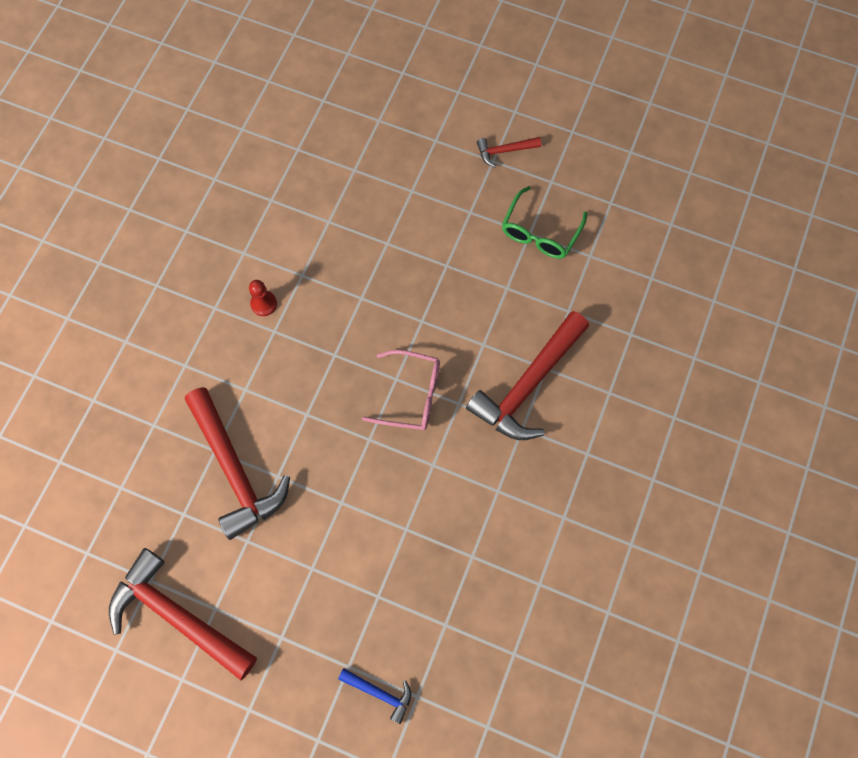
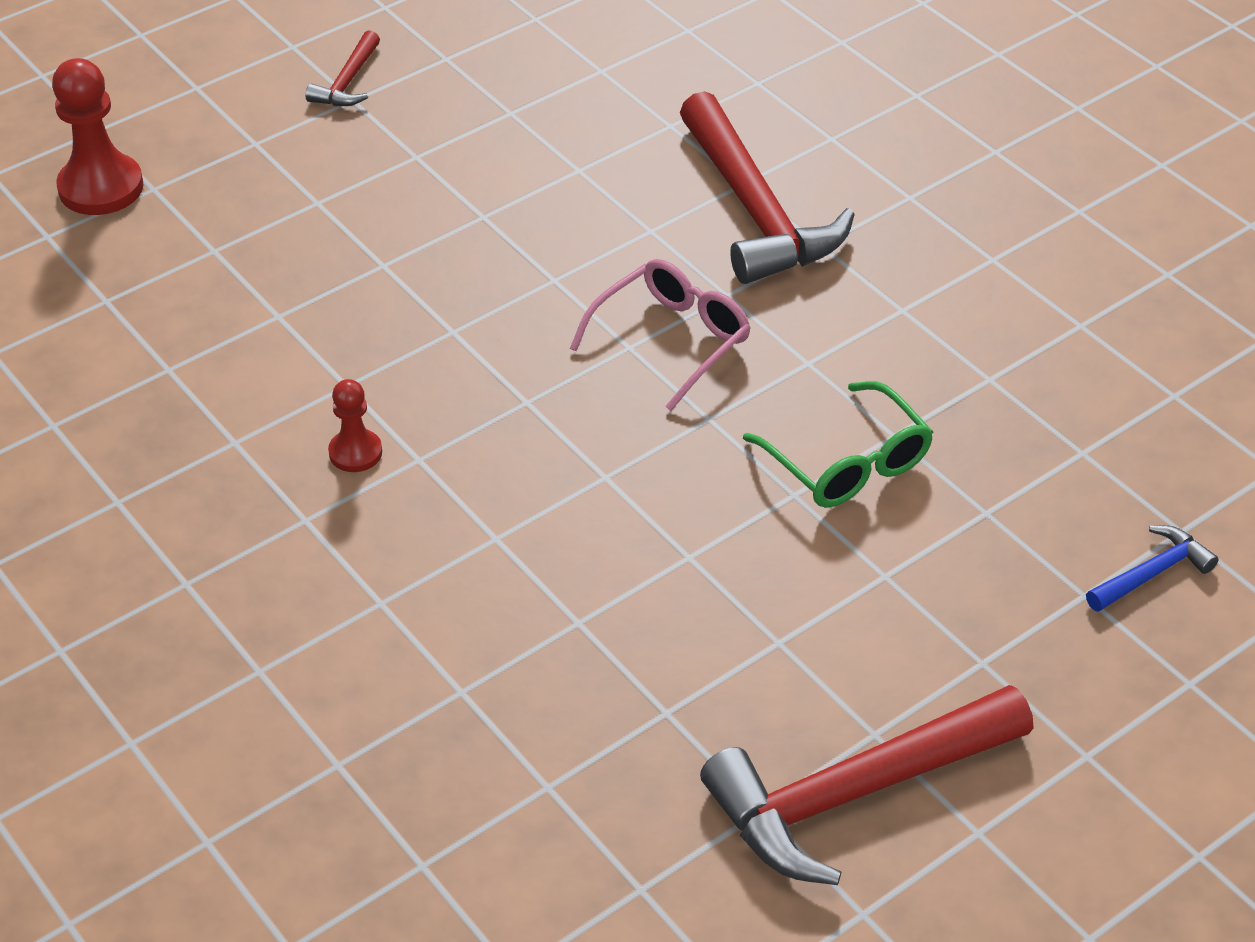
camera: 60 degrees left, 25 degrees down
(235, 469) = (634, 608): red hammer -> none
(366, 100) = (101, 187): none -> red pawn
(540, 232) = (518, 101): green glasses -> green glasses (847, 463)

